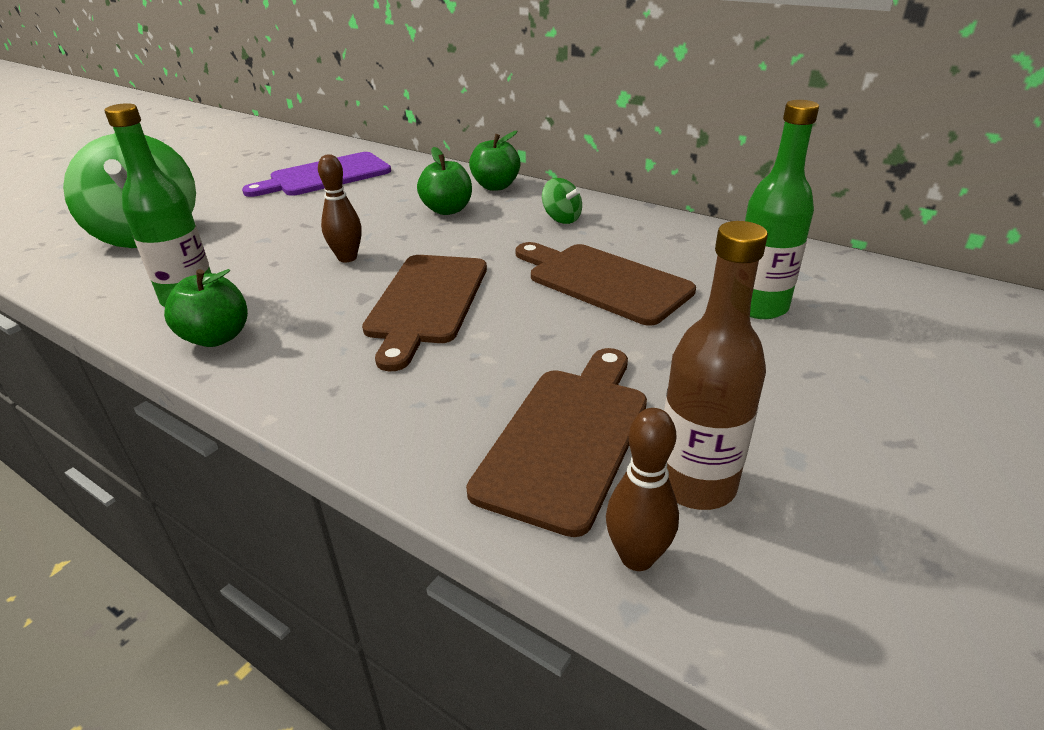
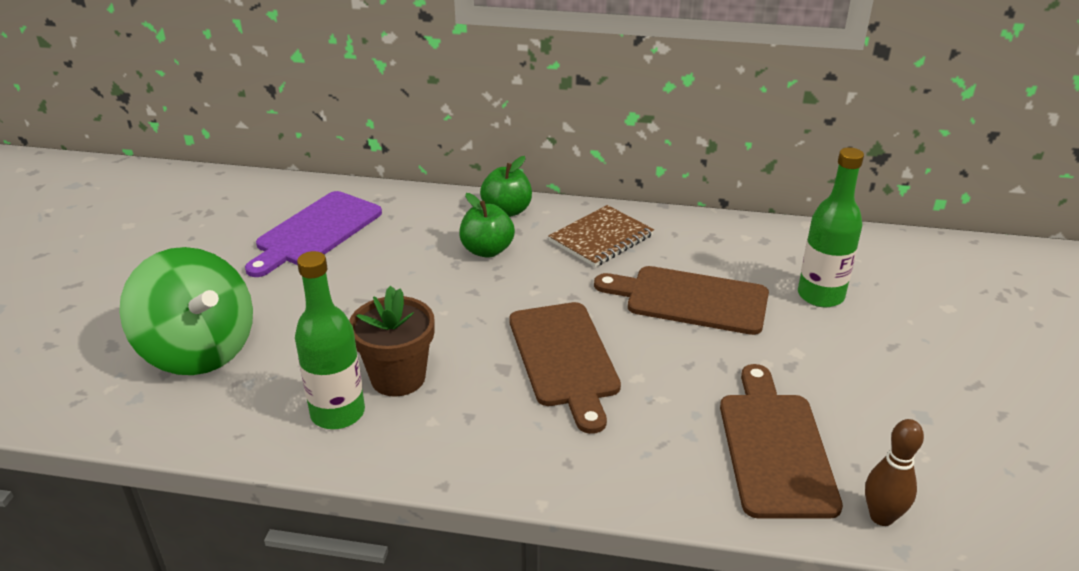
camera: 25 degrees left, 0 degrees up
(217, 337) = (412, 445): green apple -> none
(267, 284) = (398, 378): none -> brown flower pot
(347, 258) = (445, 329): brown bowling pin -> none
(561, 219) = (601, 238): green spinning top -> brown notebook
(695, 484) = (879, 455): brown bottle -> none

